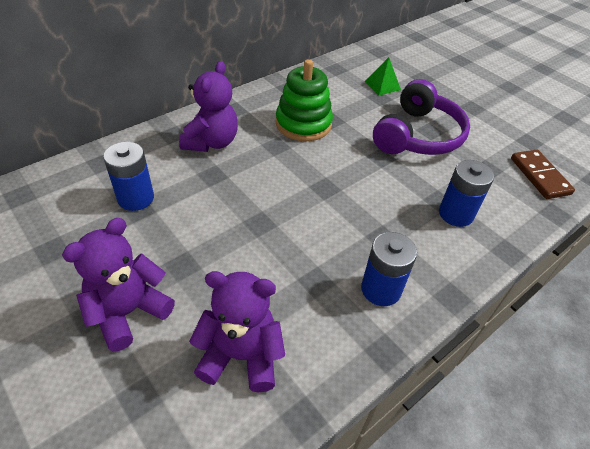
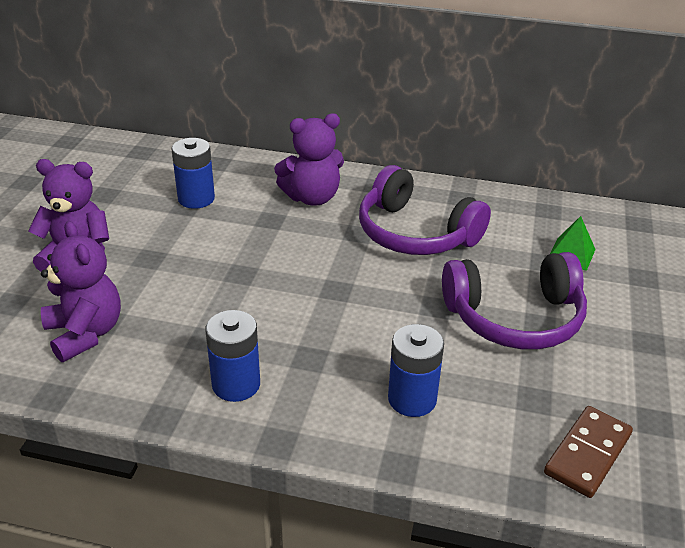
camera: 55 degrees right, 10 degrees down
(303, 124) = (415, 233): green stacking toy -> purple headphones

